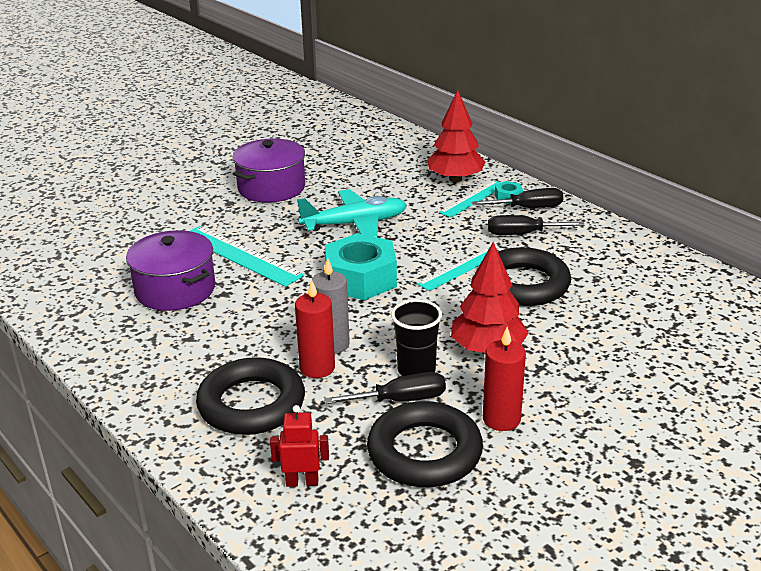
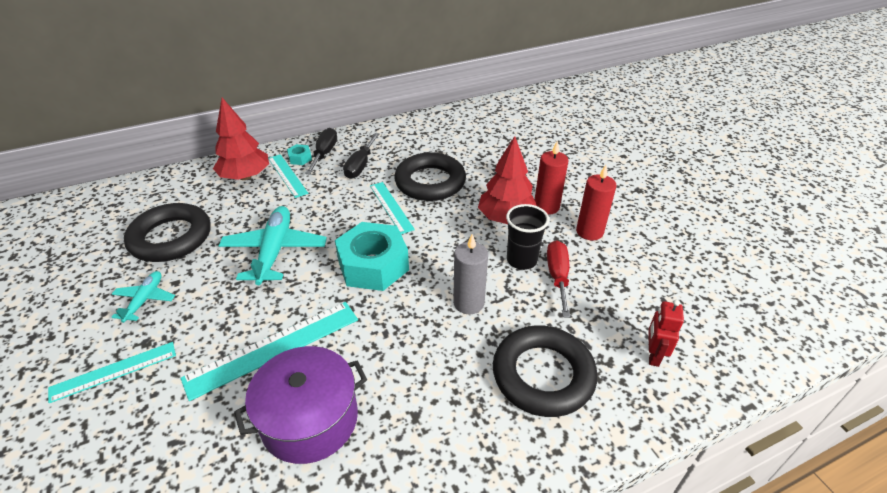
camera: 75 degrees left, 10 degrees up
(200, 200) = (114, 371): none -> turquoise ruler
(271, 188) = (145, 300): purple pot -> turquoise plane
(317, 368) = (500, 319): red candle -> red candle (546, 207)
(401, 400) = (557, 276): black screwdriver -> red screwdriver
(424, 452) = (622, 277): black ring -> black ring (171, 238)

